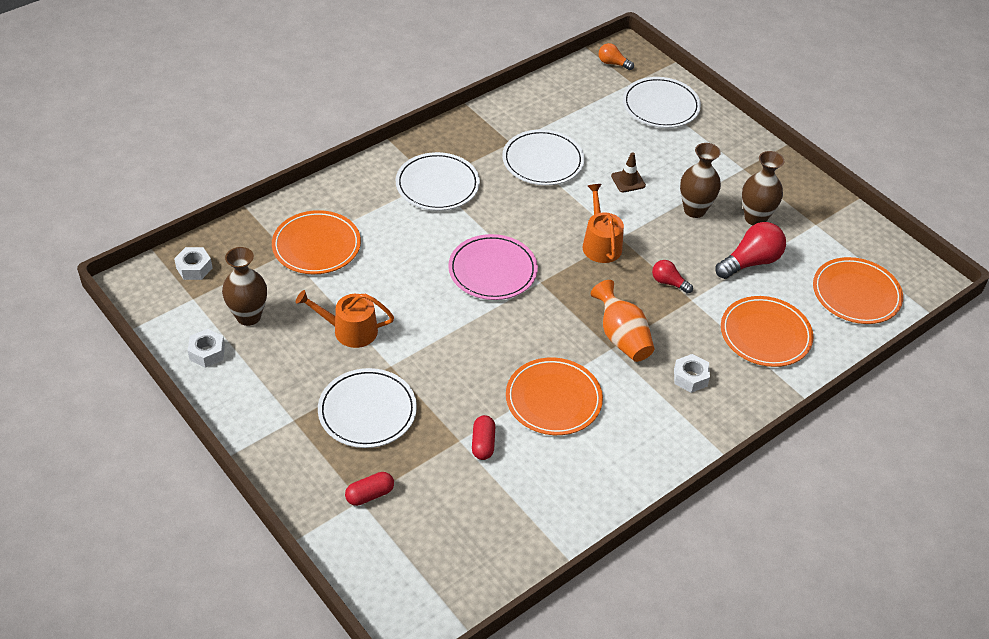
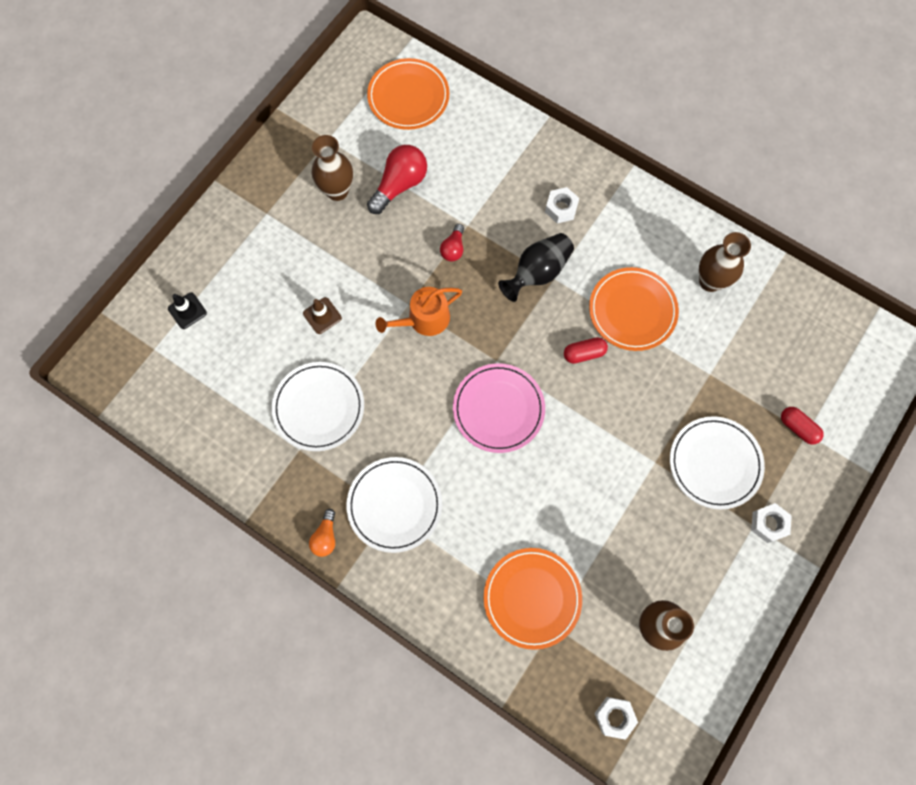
camera: 105 degrees left, 25 degrees up
(207, 352) = (715, 645): white nut -> white nut (768, 524)
(349, 330) = (630, 517): orange watering can -> none
(483, 443) = (704, 354): red capsule -> red capsule (584, 353)
(613, 63) = (123, 378): orange light bulb -> orange light bulb (325, 536)
(622, 337) = (537, 272): orange vase -> black vase
(660, 106) = (187, 311): white plate -> black traffic cone
(694, 210) = (344, 245): brown vase -> brown vase (710, 281)
(750, 262) = (400, 185): red light bulb -> red light bulb turned 90 degrees clockwise
(765, 334) = (486, 159): orange plate -> none

